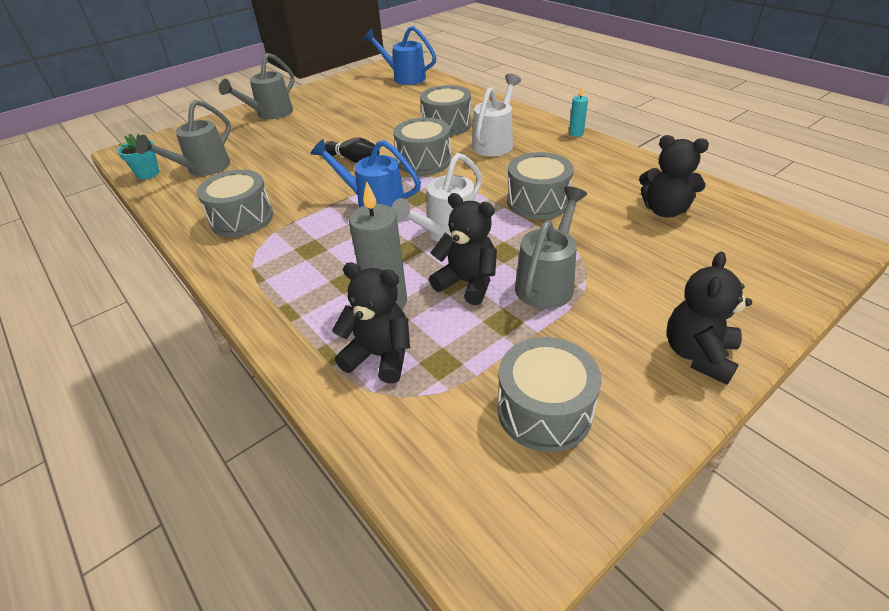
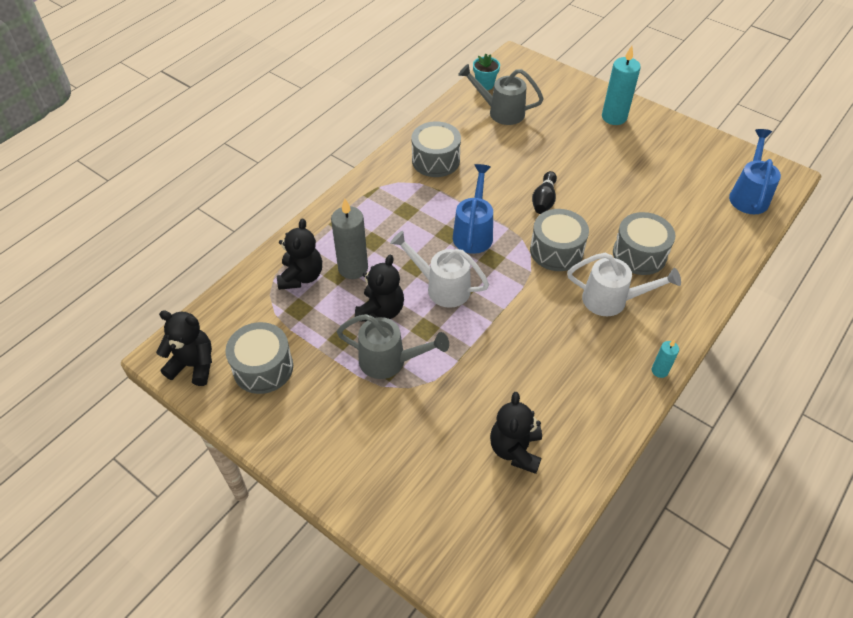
camera: 75 degrees right, 10 degrees up
(270, 114) = (614, 117): grey watering can -> turquoise candle
(537, 202) = (506, 346): grey drum -> none
(698, 354) = (320, 459): black teddy bear -> black teddy bear (193, 365)

